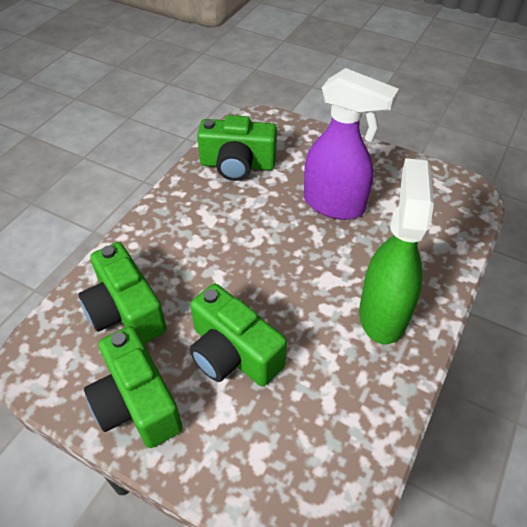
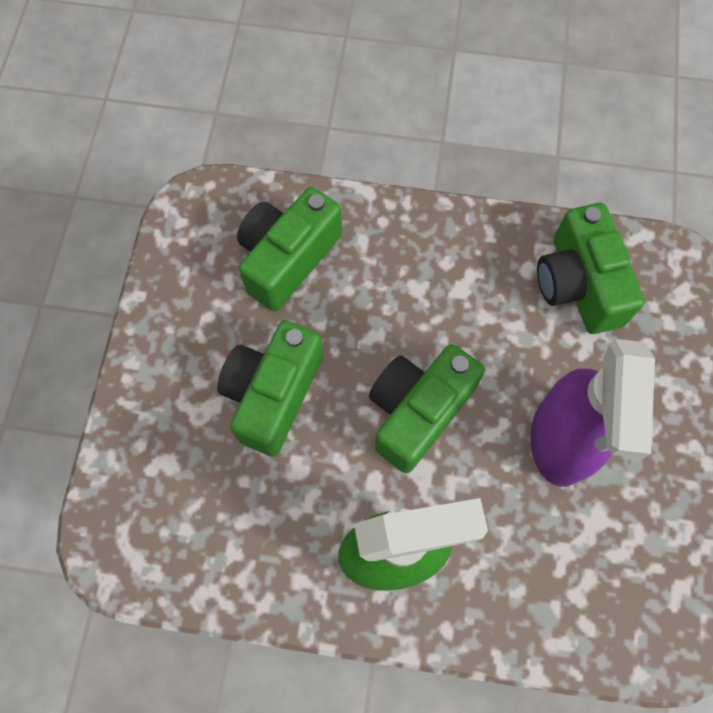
camera: 70 degrees right, 20 degrees up
(137, 403) = (183, 321): green camera -> green camera (417, 411)

